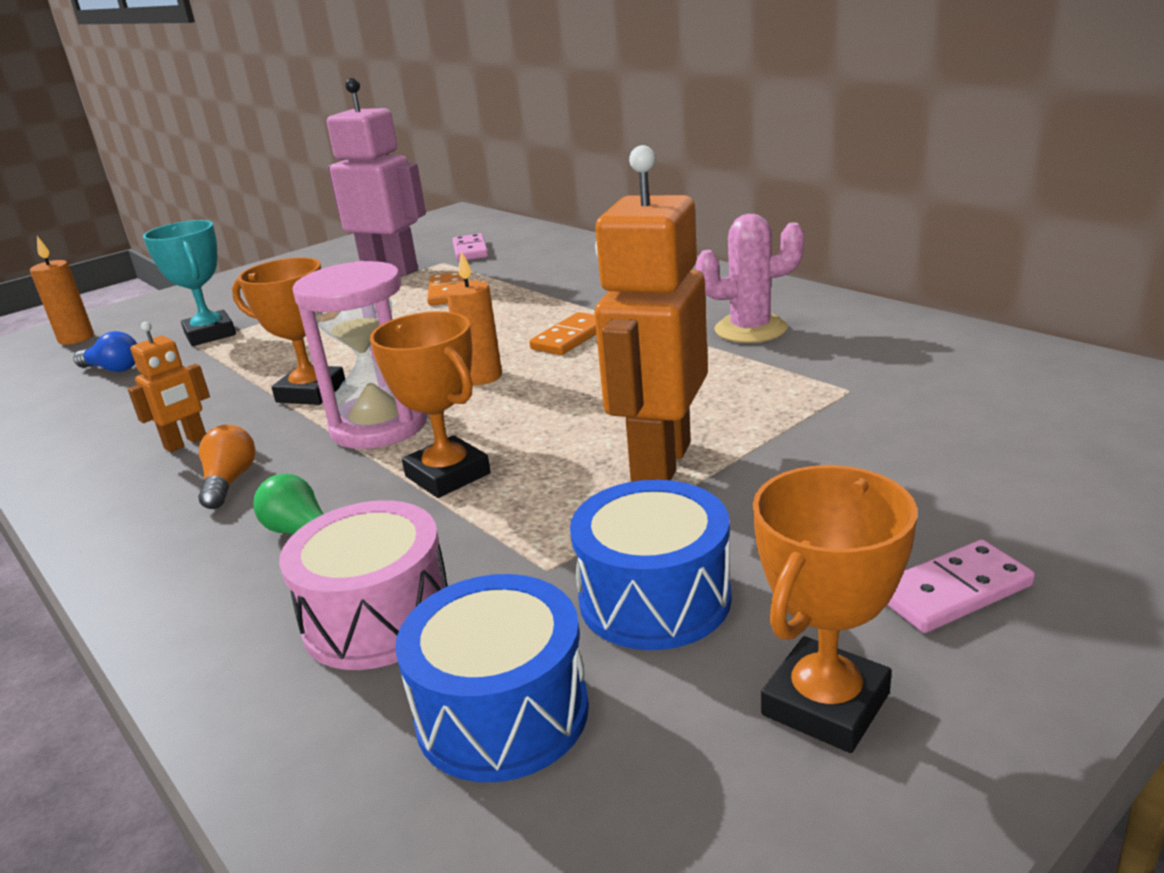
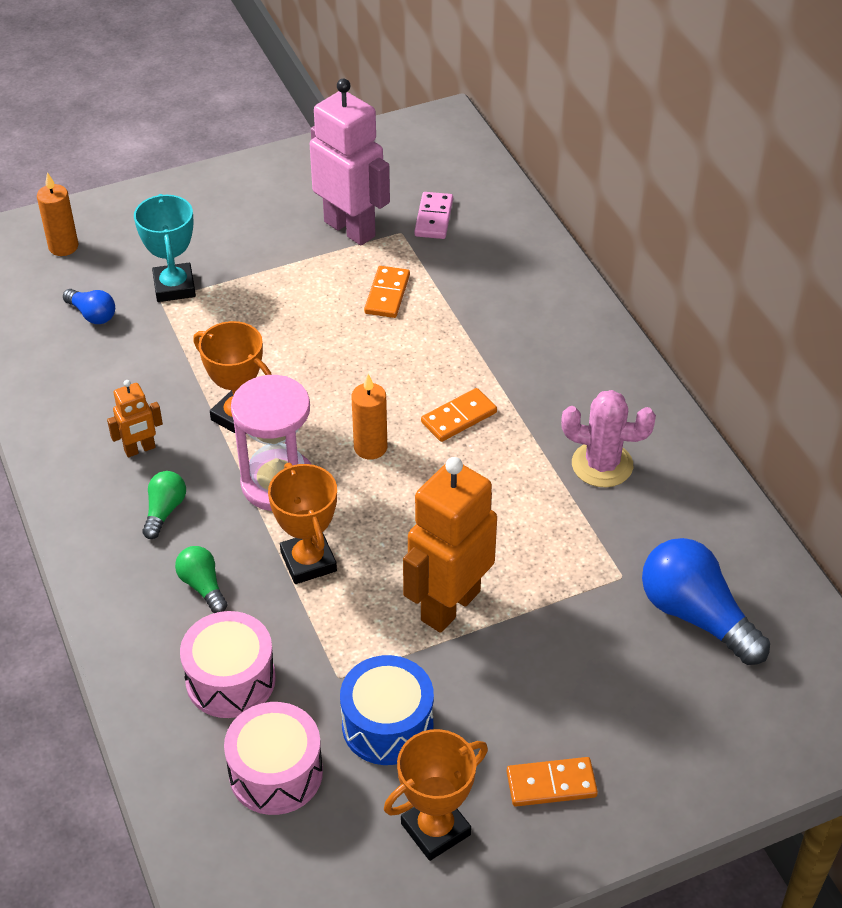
camera: 15 degrees right, 20 degrees up
(229, 482) = (164, 511): orange light bulb -> green light bulb
(502, 712) = (276, 773): blue drum -> pink drum
(953, 591) = (551, 784): pink domino -> orange domino
(965, 395) = (695, 615): none -> blue light bulb

